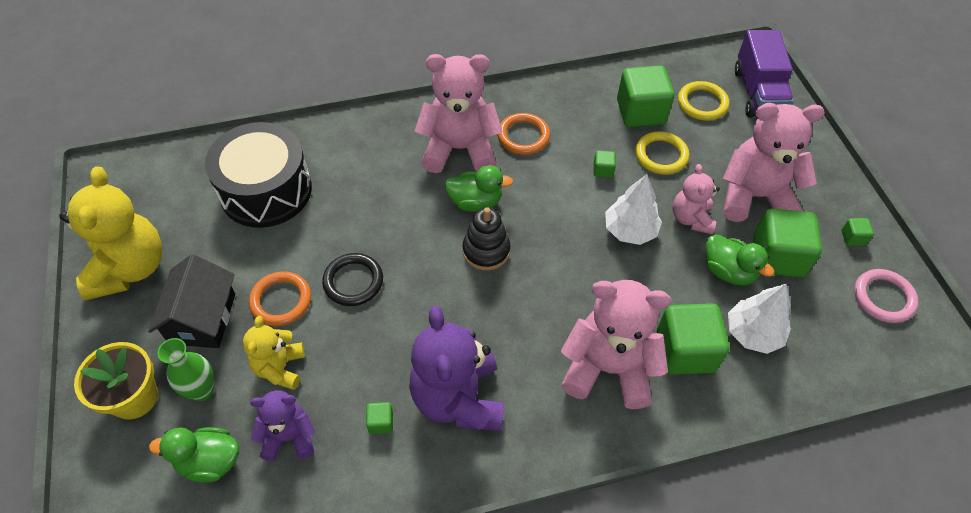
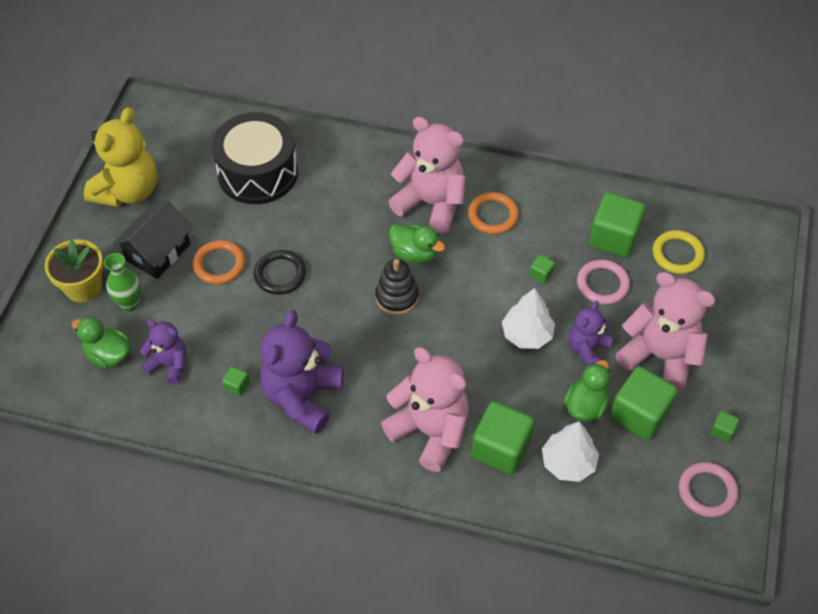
camera: 30 degrees right, 0 degrees up
(280, 368) = (190, 313): yellow teddy bear -> none
(661, 155) = (602, 284): yellow ring -> pink ring
(691, 219) = (587, 349): pink teddy bear -> purple teddy bear
(728, 271) = (585, 406): green duck -> green duck turned 135 degrees counterclockwise
(757, 93) = (740, 267): purple truck -> none

